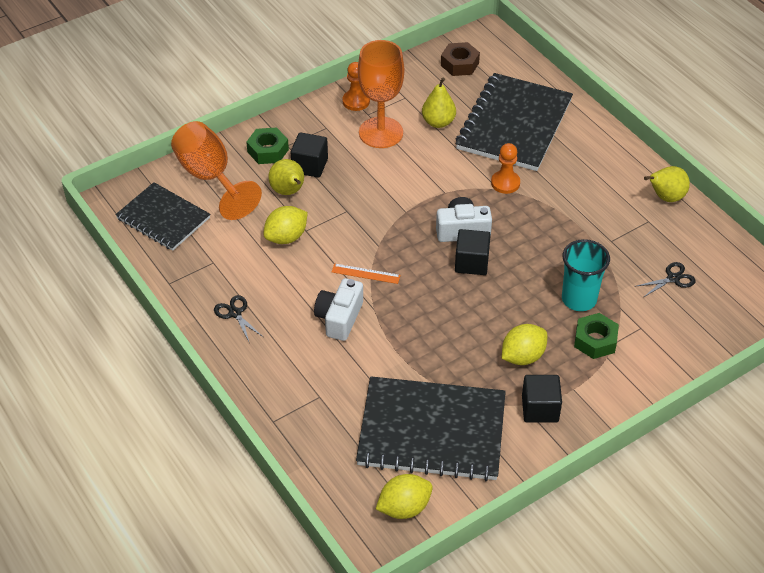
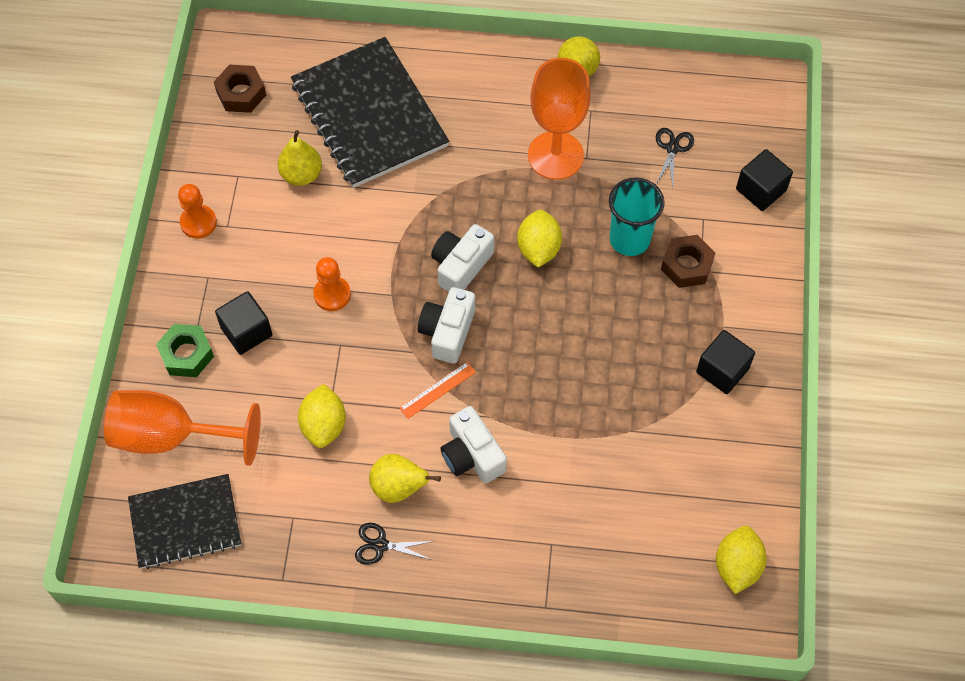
camera: 50 degrees left, 15 degrees up
(288, 192) = (263, 377): yellow pear -> yellow pear (399, 487)
(381, 132) = (265, 234): orange goblet -> orange goblet (555, 155)
(410, 253) = (448, 332): none -> white camera
(431, 431) = (673, 478): black notebook -> none
(471, 263) = (508, 290): black cube -> black cube (761, 190)
(505, 183) = (436, 183): orange pawn -> orange pawn (332, 294)
(522, 356) = (654, 337): yellow lemon -> yellow lemon (538, 249)
(595, 340) = (686, 265): green nut -> brown nut

